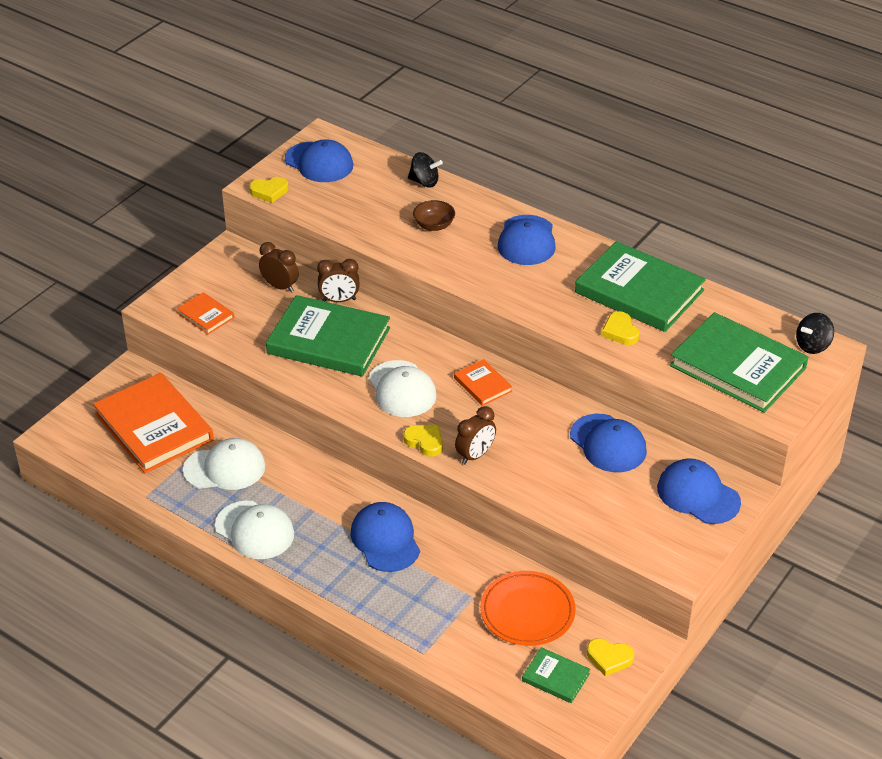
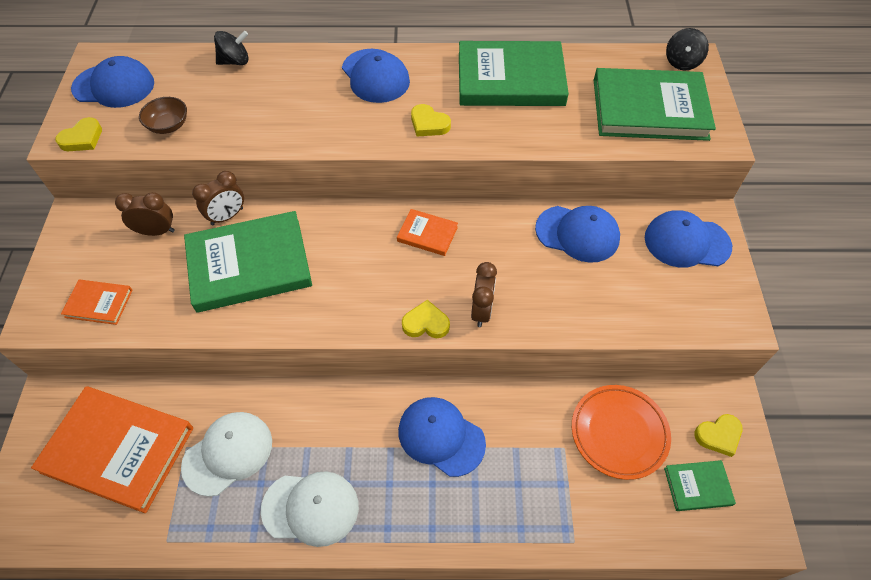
camera: 35 degrees left, 15 degrees up
(402, 389) = (359, 279): white cap -> none
(434, 225) = (279, 99): brown bowl -> brown bowl (168, 125)
(620, 331) = (530, 124): yellow heart -> yellow heart (429, 124)

